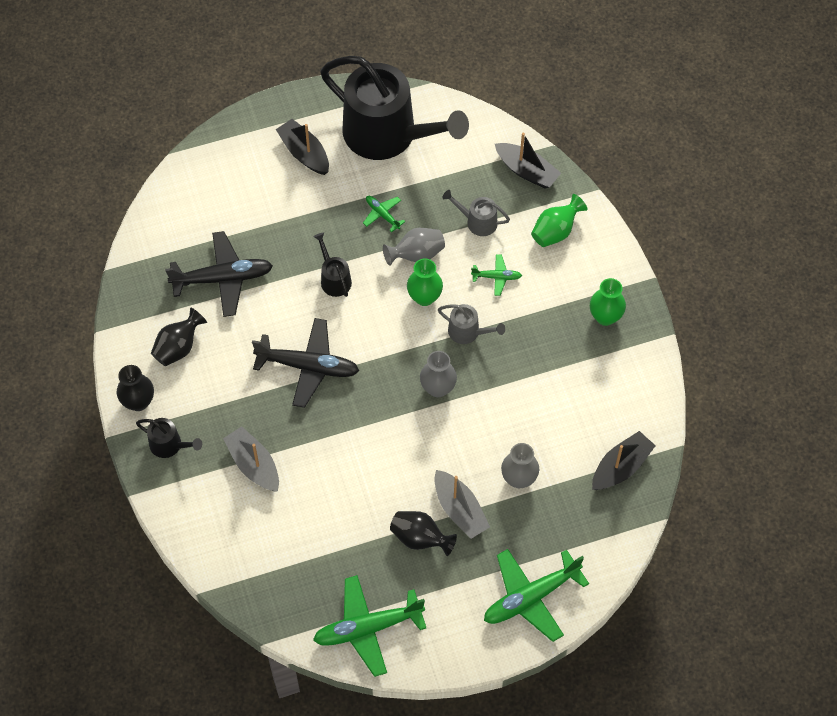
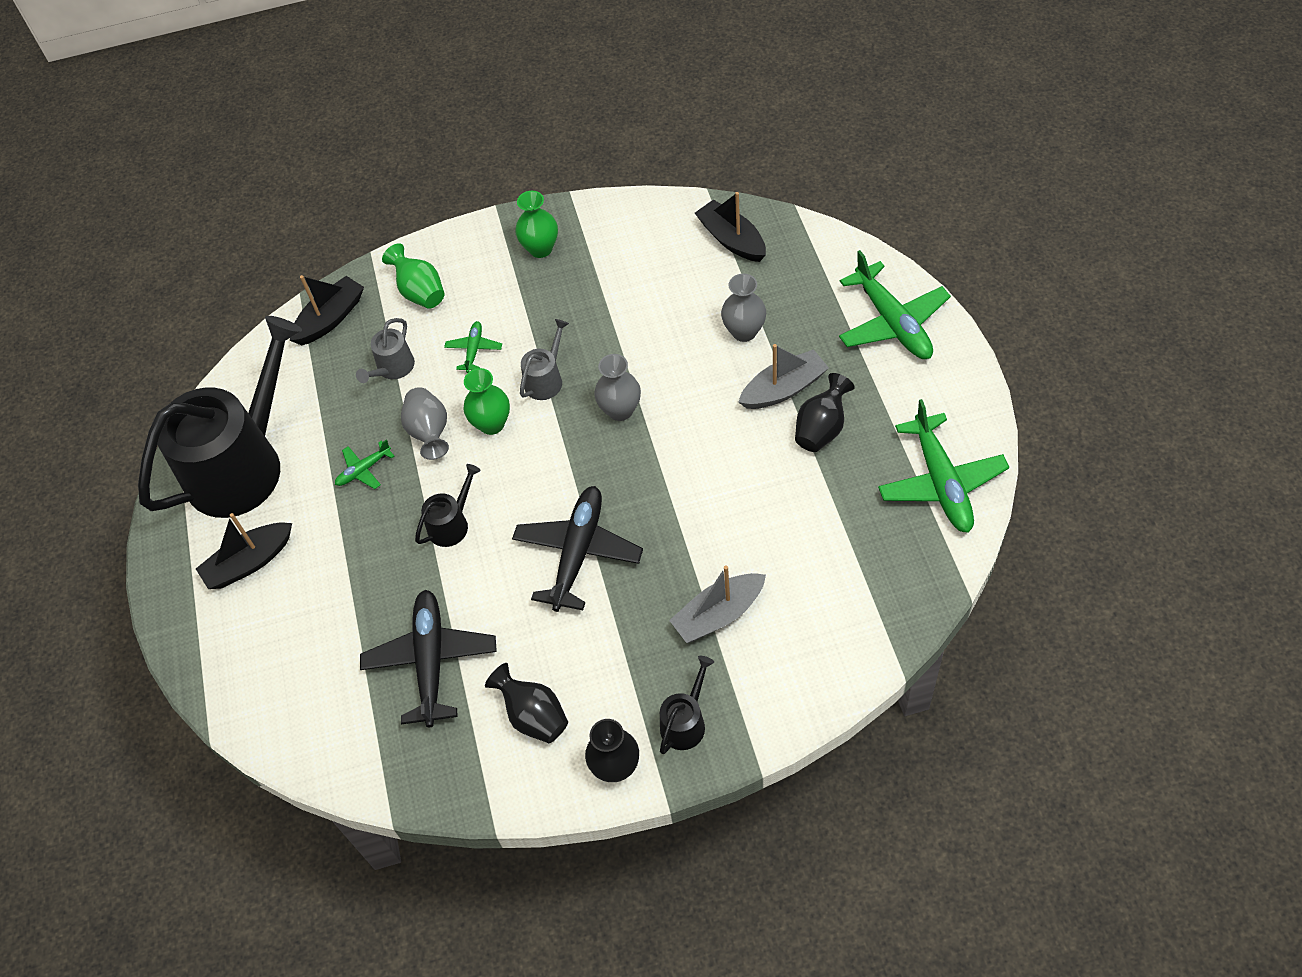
camera: 80 degrees left, 5 degrees down
(334, 279) = (451, 524): black watering can -> black watering can turned 150 degrees clockwise

